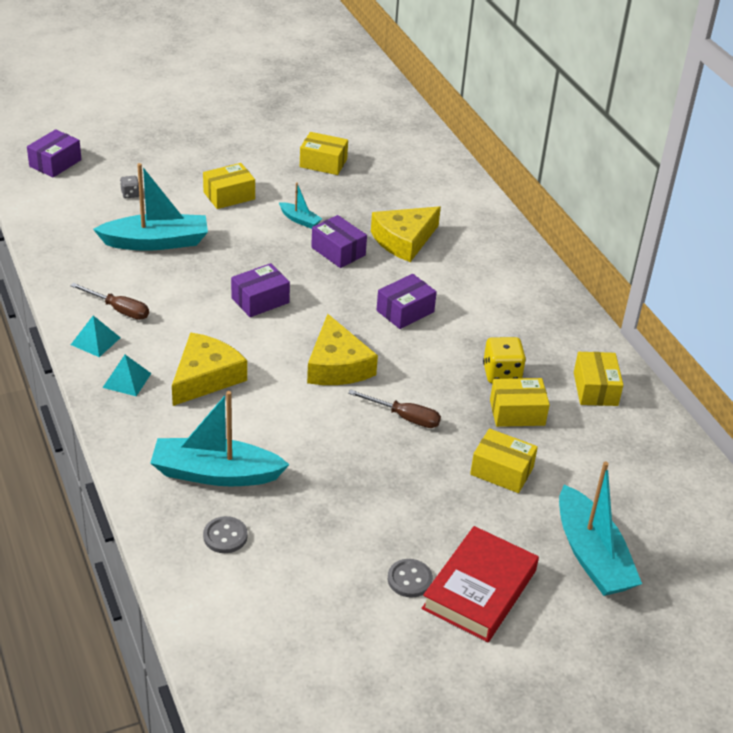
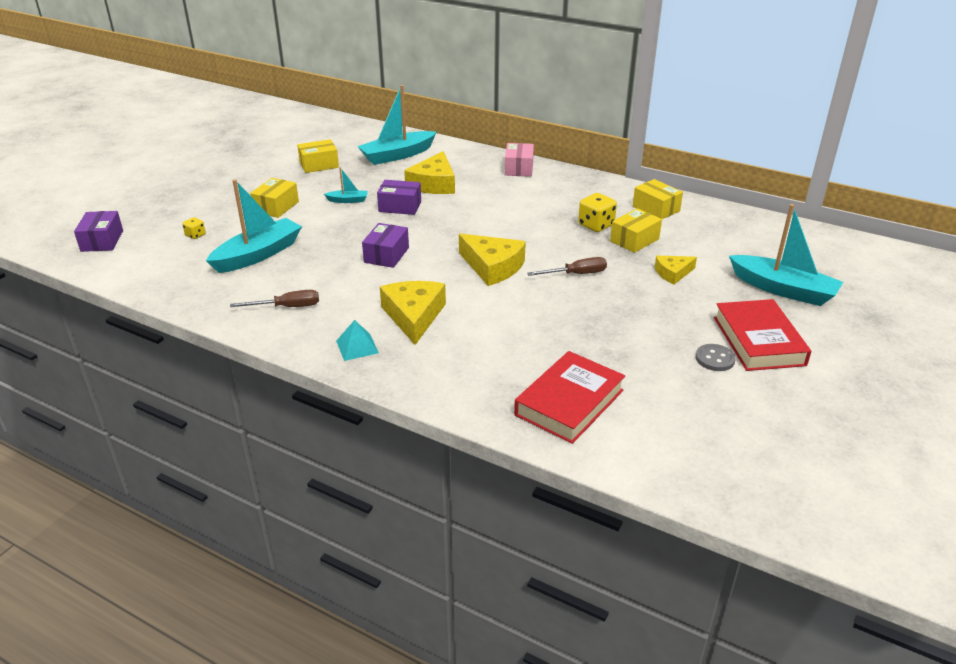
camera: 35 degrees left, 5 degrees down
(95, 341) = (296, 334): turquoise pyramid -> none
(130, 194) = (195, 235): grey dice -> yellow dice
(215, 473) = (506, 369): turquoise boat -> turquoise boat (397, 155)
(225, 536) = (569, 402): grey button -> red book
(405, 311) = (491, 219): purple box -> none
(501, 471) = (673, 273): yellow box -> yellow cheese
(516, 264) = (519, 168): none -> pink box

